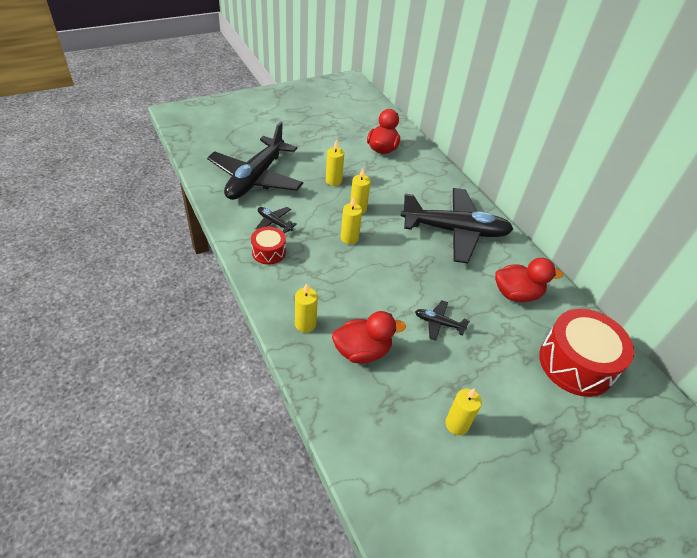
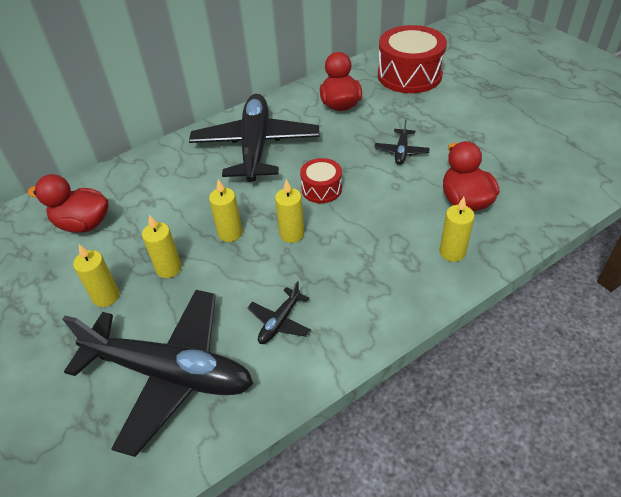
camera: 90 degrees left, 0 degrees up
(269, 252) = (344, 314): red drum -> red drum (321, 189)
(457, 424) = (510, 135): yellow candle -> yellow candle (106, 297)

